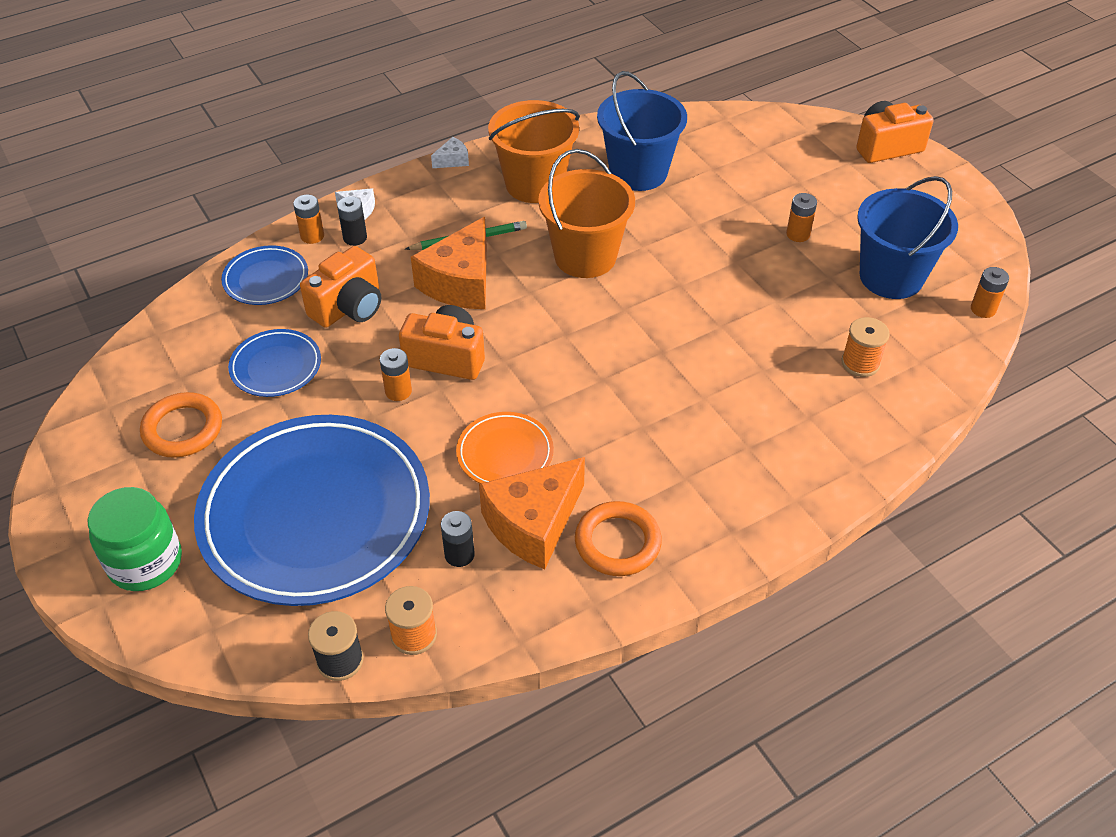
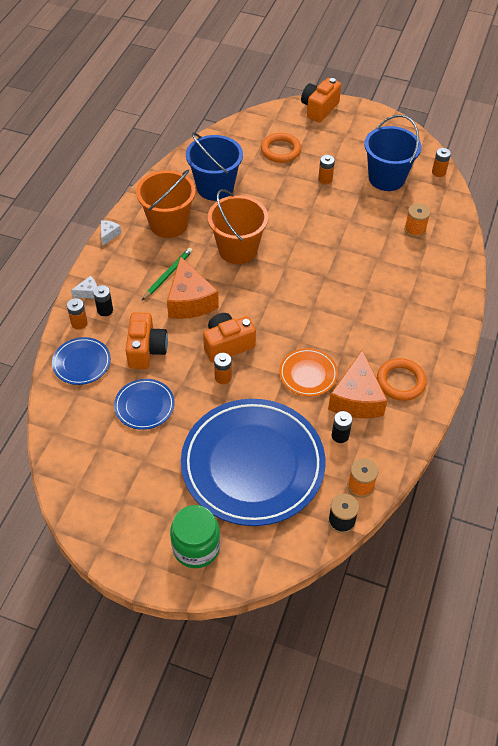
camera: 40 degrees left, 5 degrees up
(183, 429) = (134, 470): orange ring -> orange ring (280, 150)

